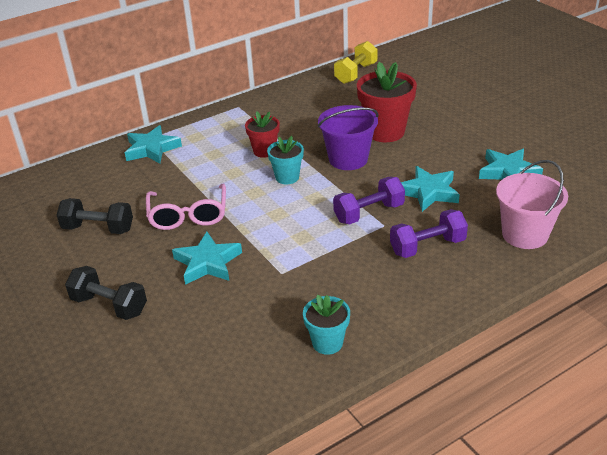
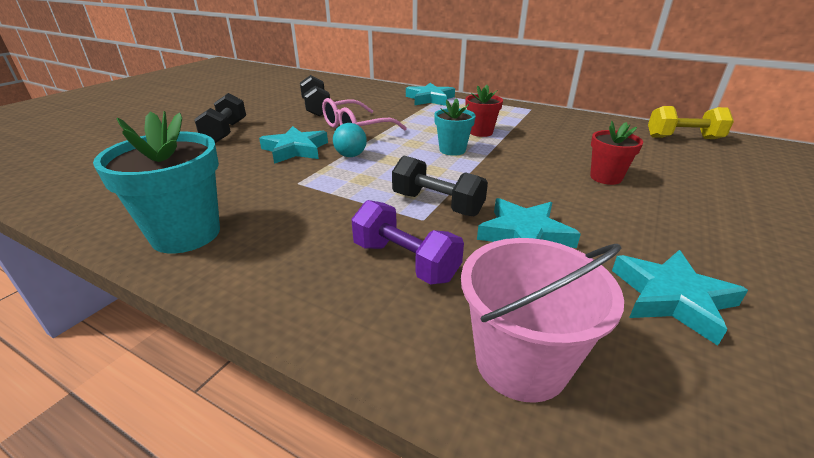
camera: 60 degrees right, 5 degrees down
(251, 233) = (350, 155): none -> turquoise ball
(327, 343) = (186, 234): turquoise flower pot -> turquoise flower pot, size x1.72
(348, 159) = (522, 170): purple bucket -> none
(369, 213) = (437, 204): purple dumbbell -> black dumbbell
(385, 132) = (605, 177): red flower pot -> red flower pot, size x0.58

